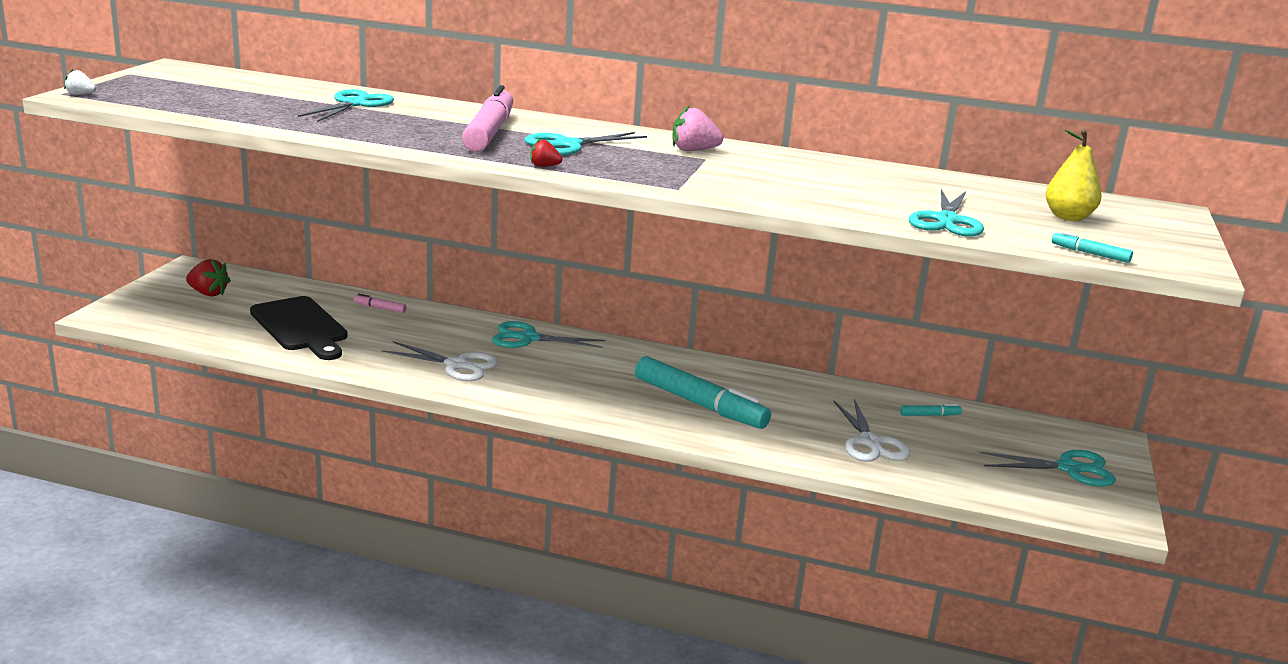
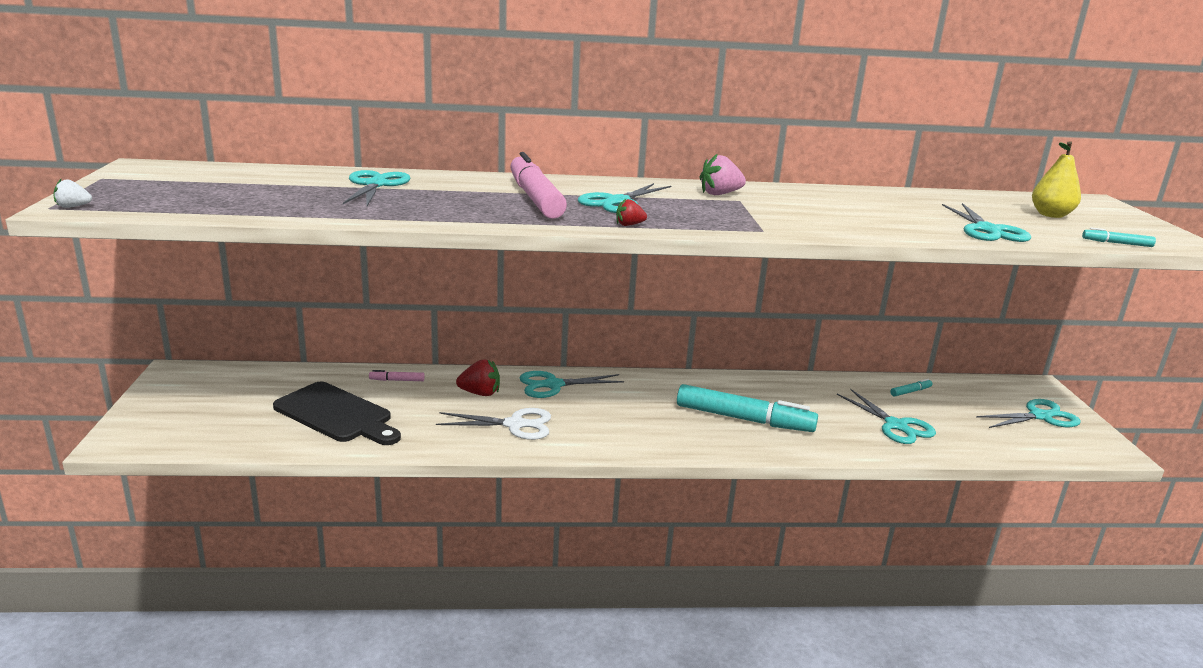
camera: 20 degrees left, 0 degrees up
(208, 293) = (214, 396): red strawberry -> red strawberry (480, 393)
(870, 442) = (896, 425): white scissors -> turquoise scissors

